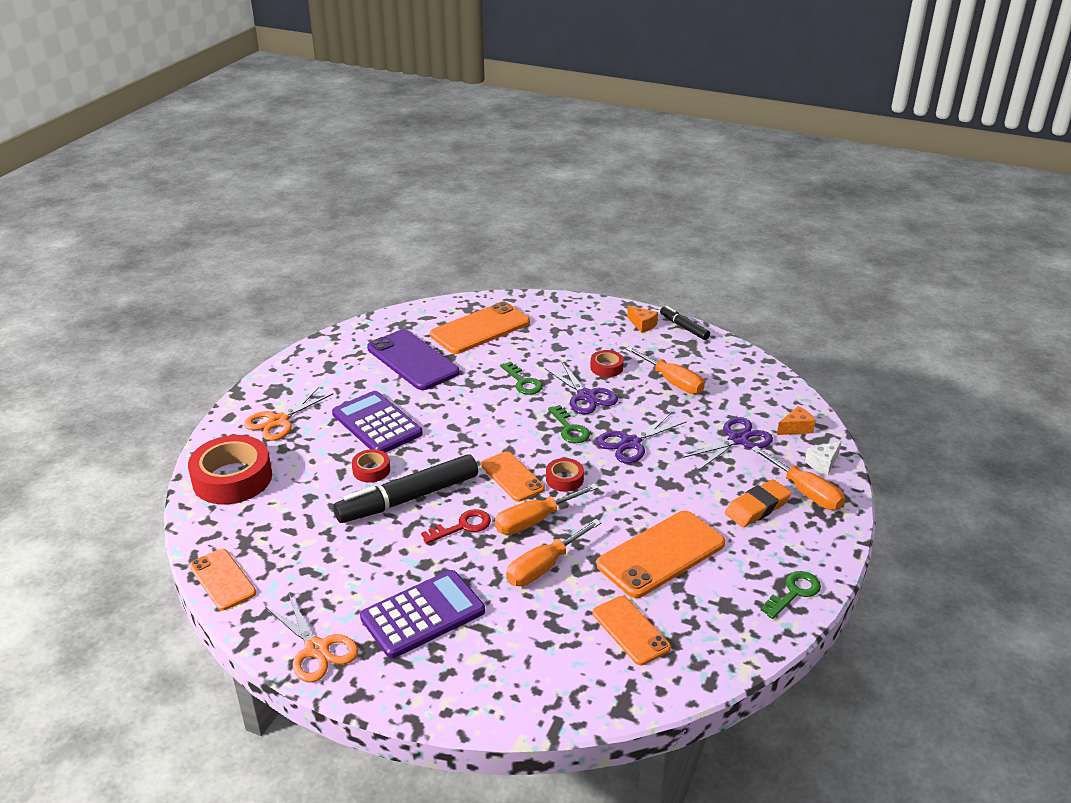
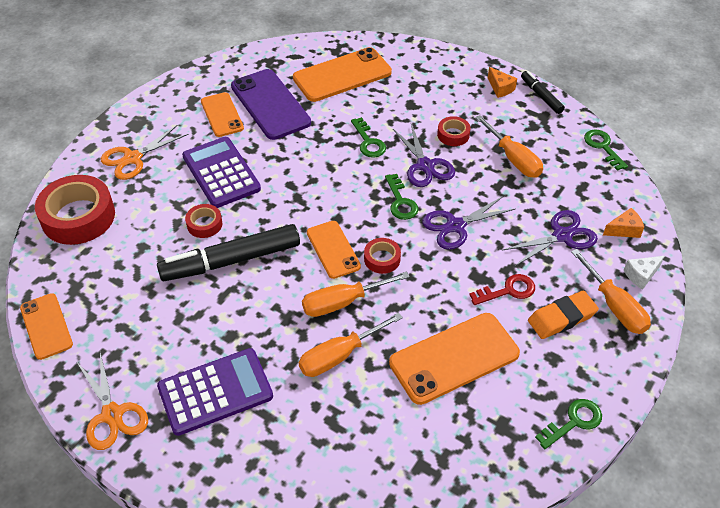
camera: 10 degrees right, 15 degrees up
(462, 526) = (274, 299): red key -> red key (508, 290)
(630, 630) = (404, 440): orange phone -> orange phone (222, 115)
(755, 363) = (603, 147): none -> green key

